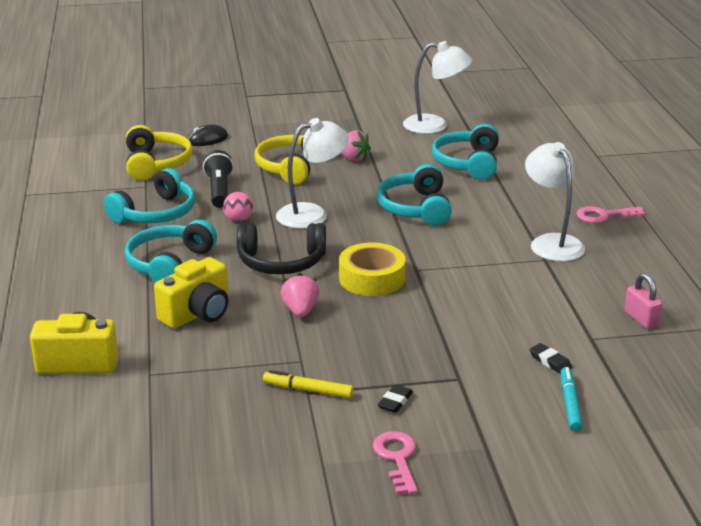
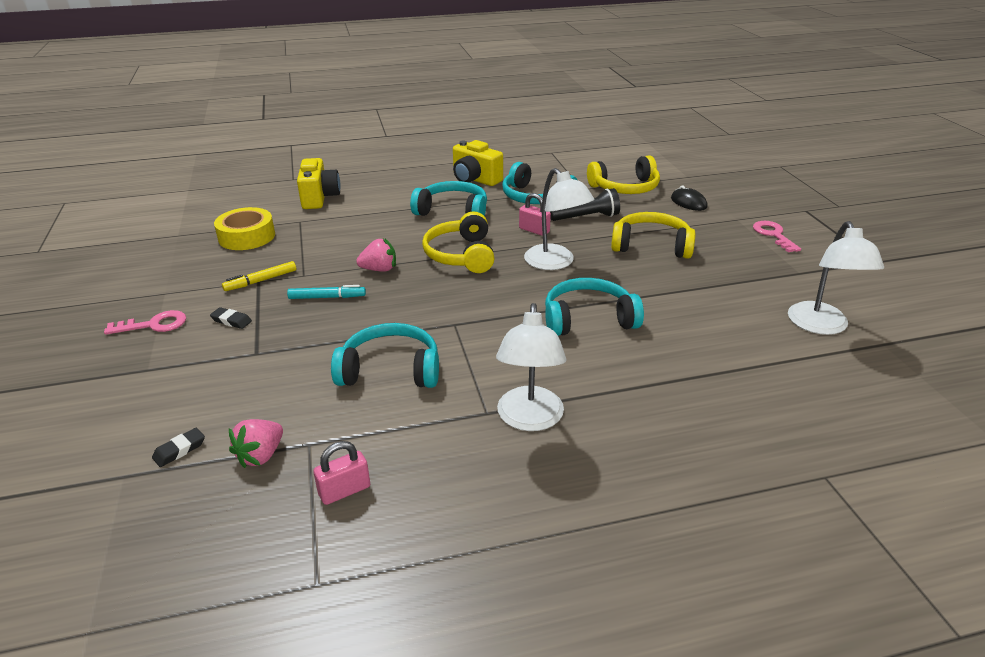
camera: 85 degrees right, 5 degrees up
(197, 314) = (378, 229): yellow camera -> yellow camera (475, 179)
(238, 220) = (534, 230): pink ball -> pink padlock
(281, 262) = (461, 255): black headphones -> yellow headphones
(308, 390) = (261, 281): yellow marker -> yellow marker turned 135 degrees counterclockwise
(352, 158) = (691, 276): pink strawberry -> pink strawberry (261, 455)
(372, 278) = (435, 300): yellow tape -> yellow tape (247, 236)
(468, 163) = (724, 353): turquoise headphones -> turquoise headphones (390, 370)
(550, 361) = (269, 411): black eraser -> black eraser (179, 450)
(551, 242) = (529, 419): white lamp -> white lamp turned 120 degrees clockwise
(570, 404) = (191, 422): turquoise marker -> turquoise marker (327, 297)
(604, 216) = (618, 472): pink key -> pink key (773, 235)

